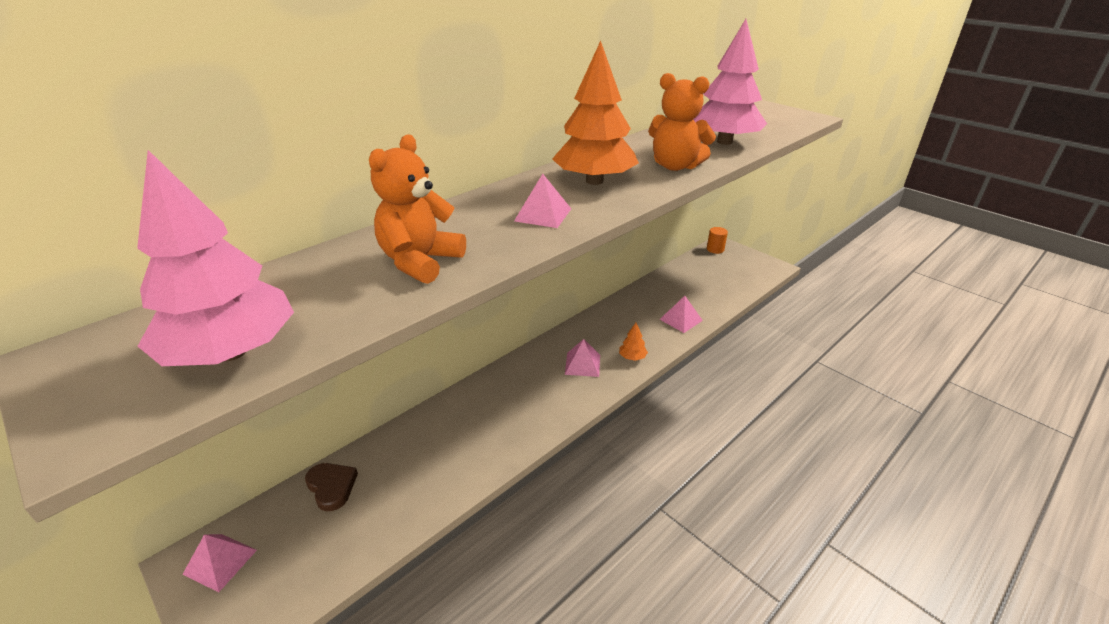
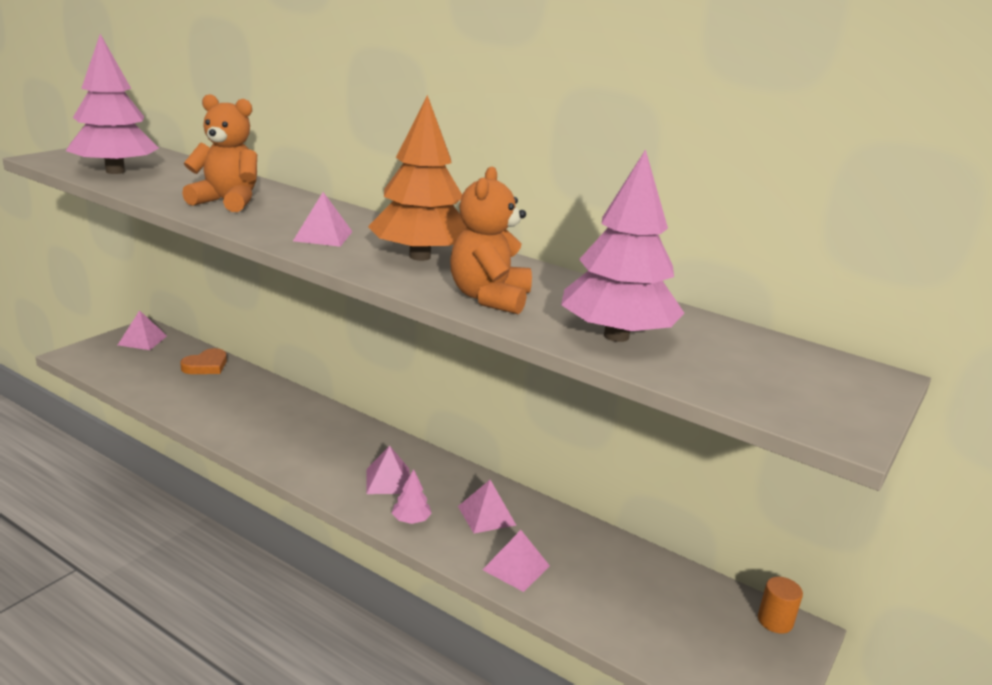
camera: 75 degrees right, 10 degrees down
(332, 487) = (206, 366): brown heart -> orange heart
(627, 324) = (486, 515): none -> pink pyramid
(632, 357) = (411, 520): orange tree -> pink tree

